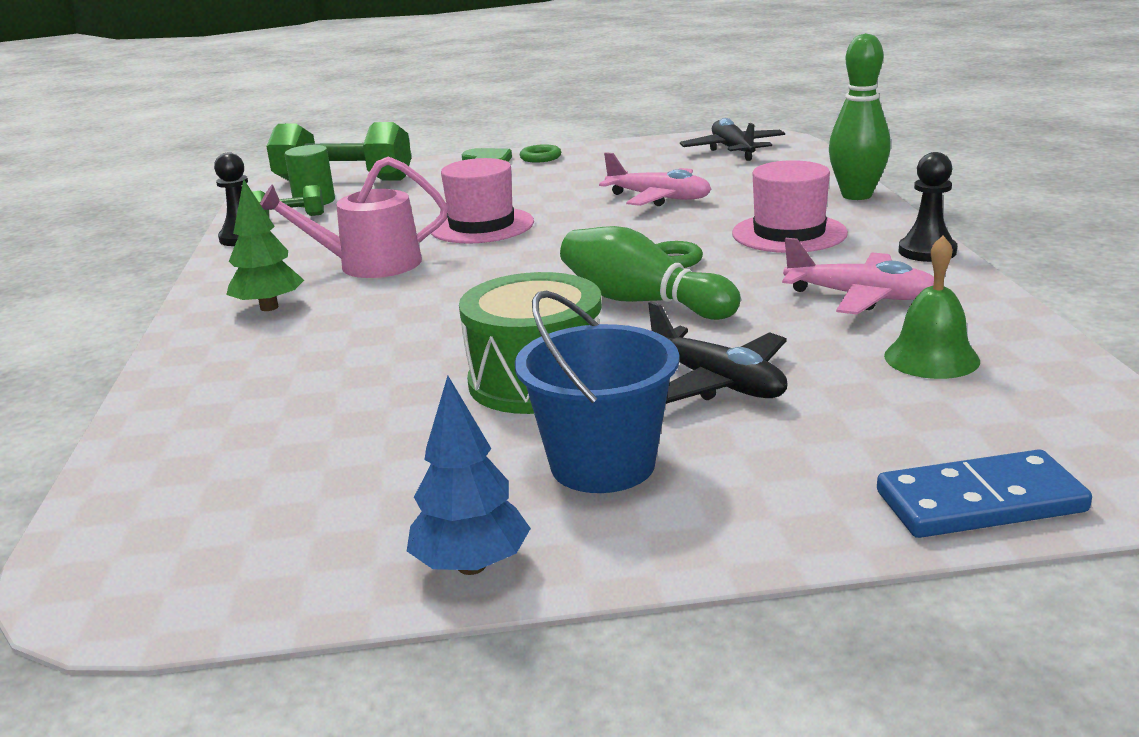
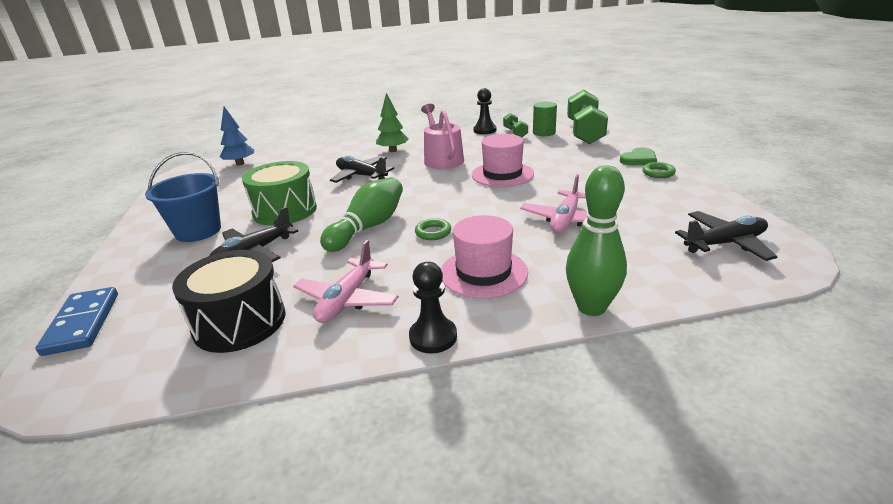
camera: 85 degrees right, 5 degrees up
(397, 326) = (361, 176): none -> black plane
(471, 566) = (151, 215): blue tree -> blue tree (240, 164)
(931, 358) = (239, 322): green bell -> black drum

